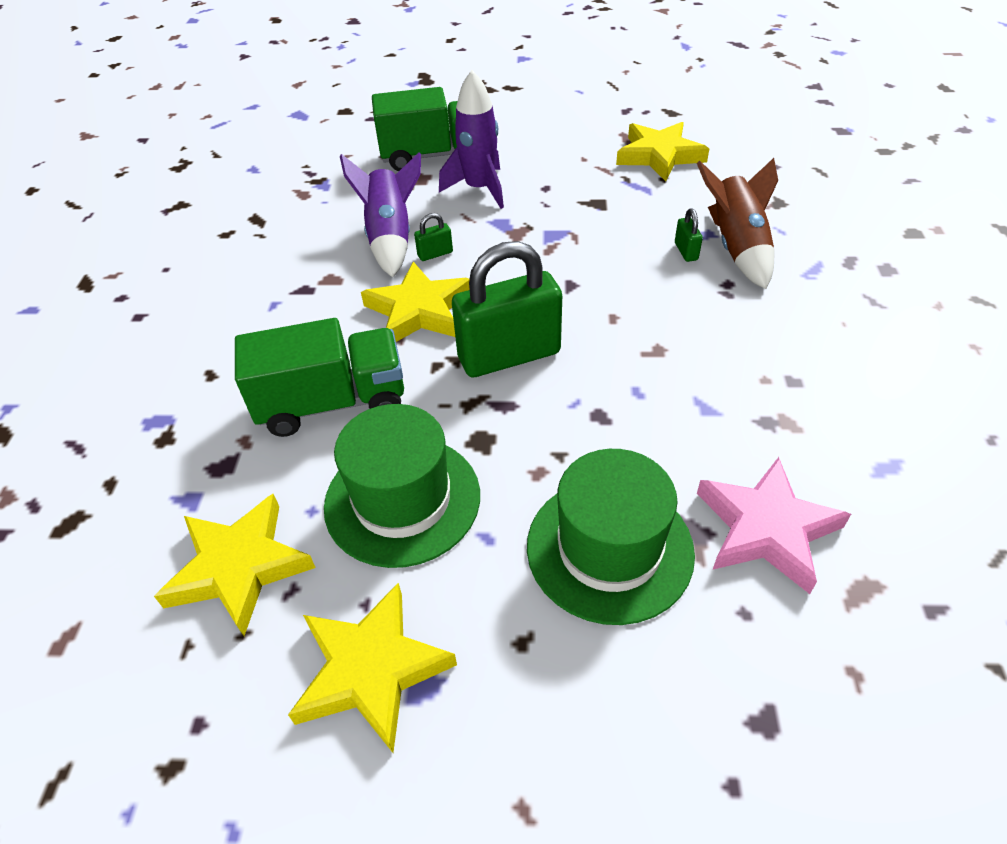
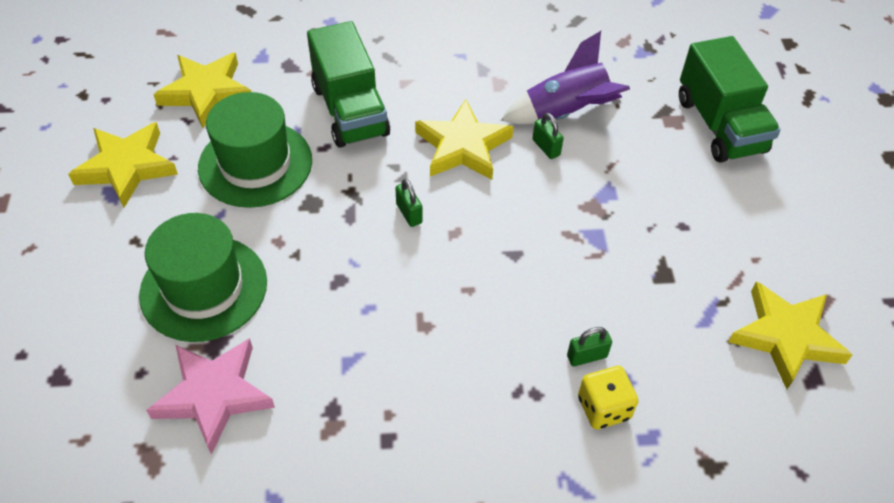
camera: 80 degrees right, 5 degrees up
(479, 189) = (665, 169): purple rocket -> none
(509, 356) = (409, 213): green padlock -> green padlock, size x0.40
(736, 247) = (603, 408): brown rocket -> yellow dice

